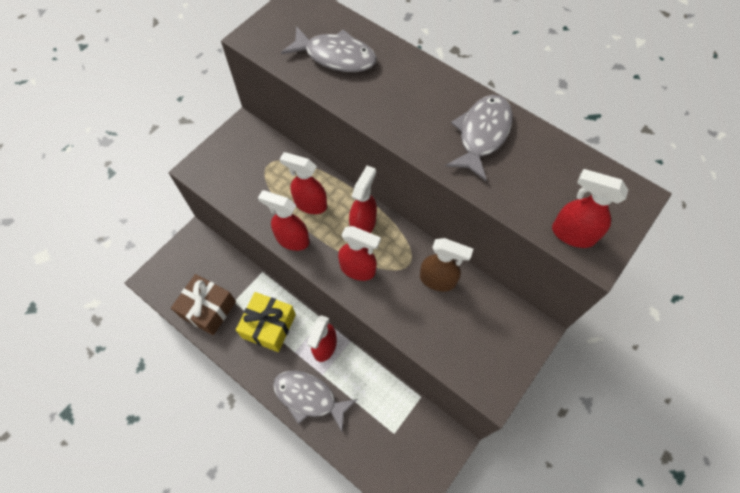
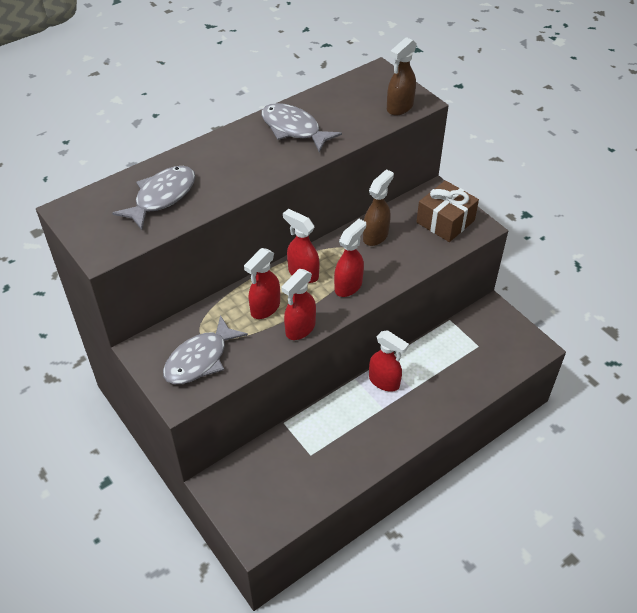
camera: 75 degrees left, 15 degrees down
(208, 309) = (312, 481): brown gift -> brown gift (445, 221)
(269, 326) = (349, 426): yellow gift -> none
(309, 397) = (432, 404): grey fish -> grey fish (200, 359)
(572, 234) = (399, 107): red spray bottle -> brown spray bottle

